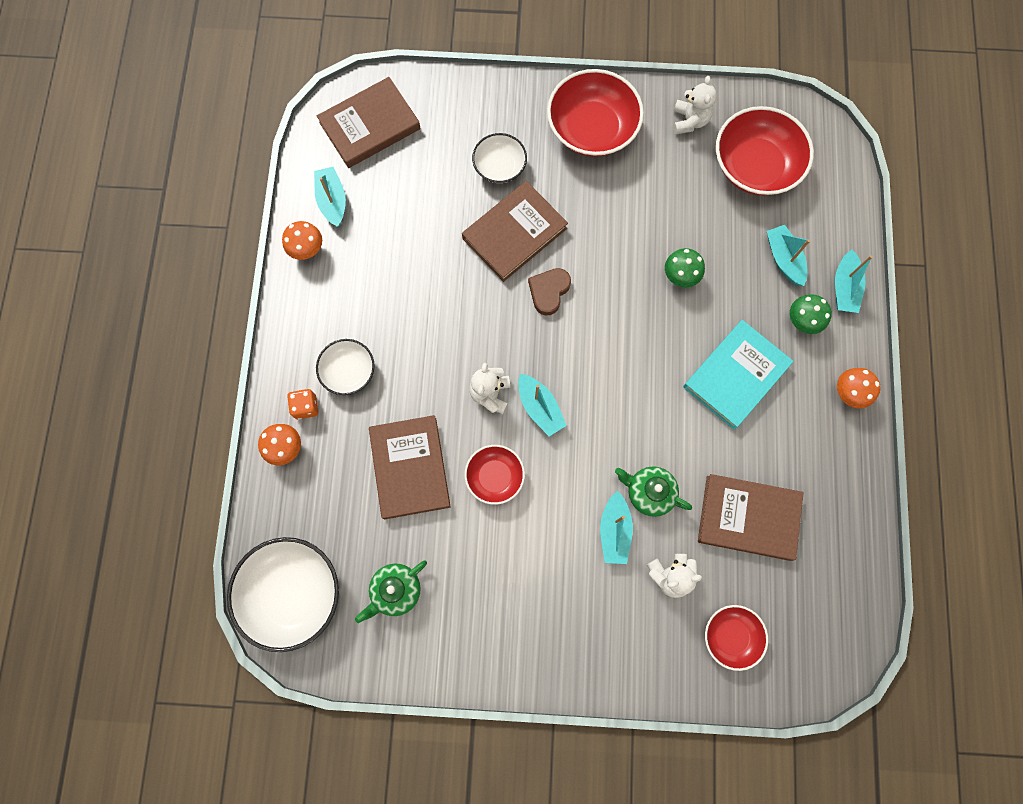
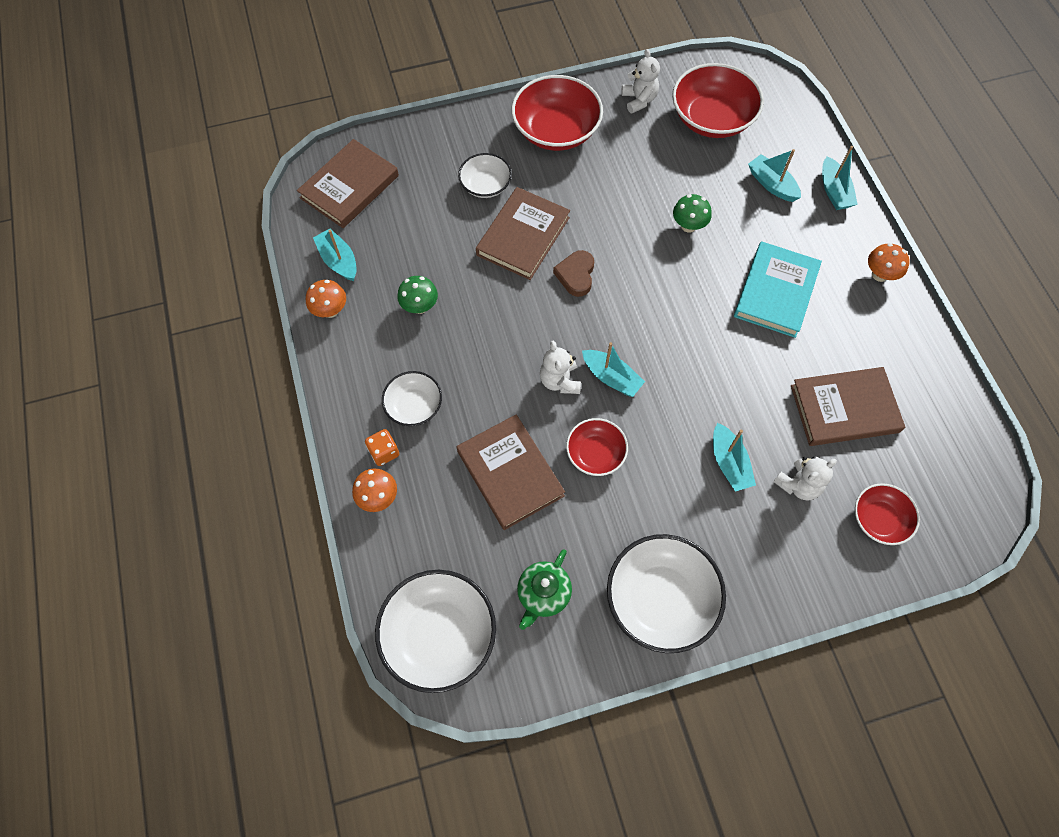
camera: 20 degrees left, 10 degrees down
(497, 634) = (660, 599): none -> white bowl
(649, 492) = (745, 418): green teapot -> none
(802, 321) = (811, 229): green mushroom -> green mushroom (420, 306)

